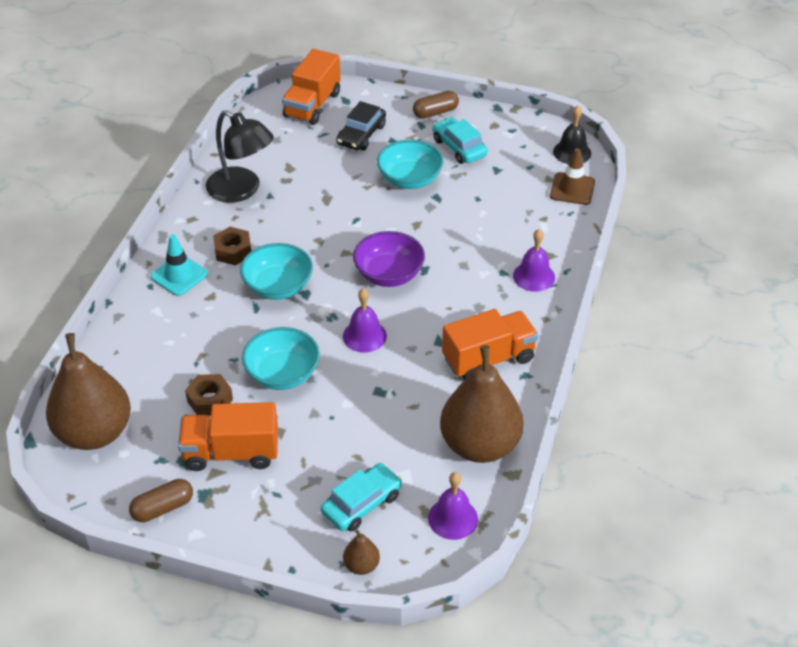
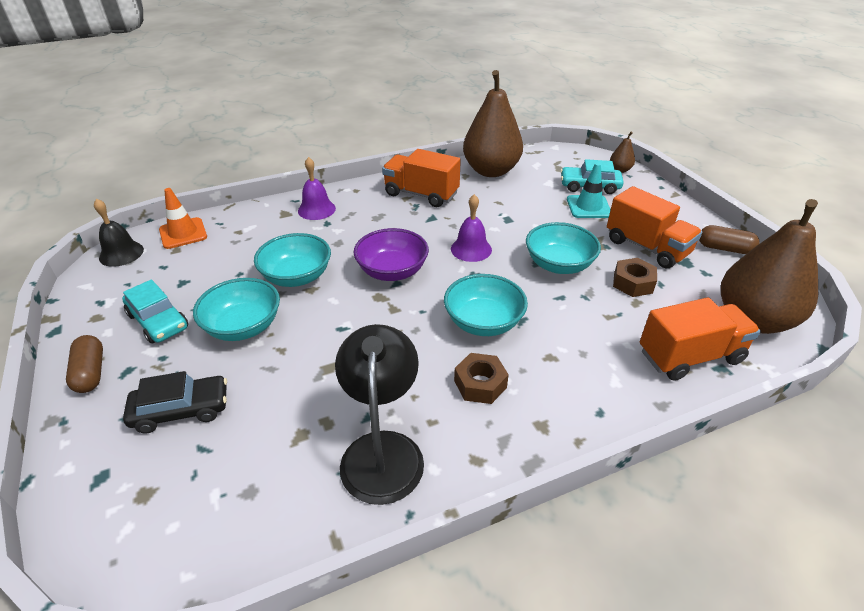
camera: 130 degrees left, 5 degrees down
(179, 275) = (559, 400): turquoise traffic cone -> turquoise traffic cone (588, 207)
(312, 105) = (133, 508): orange truck -> orange truck (690, 356)
(435, 112) = (90, 372): brown capsule -> brown capsule turned 45 degrees clockwise
(440, 223) = (297, 277): none -> turquoise bowl
(453, 518) = (548, 159): purple bell -> none
(459, 147) = (158, 321): turquoise car -> turquoise car turned 60 degrees counterclockwise
(572, 189) = (183, 233): brown traffic cone -> orange traffic cone

